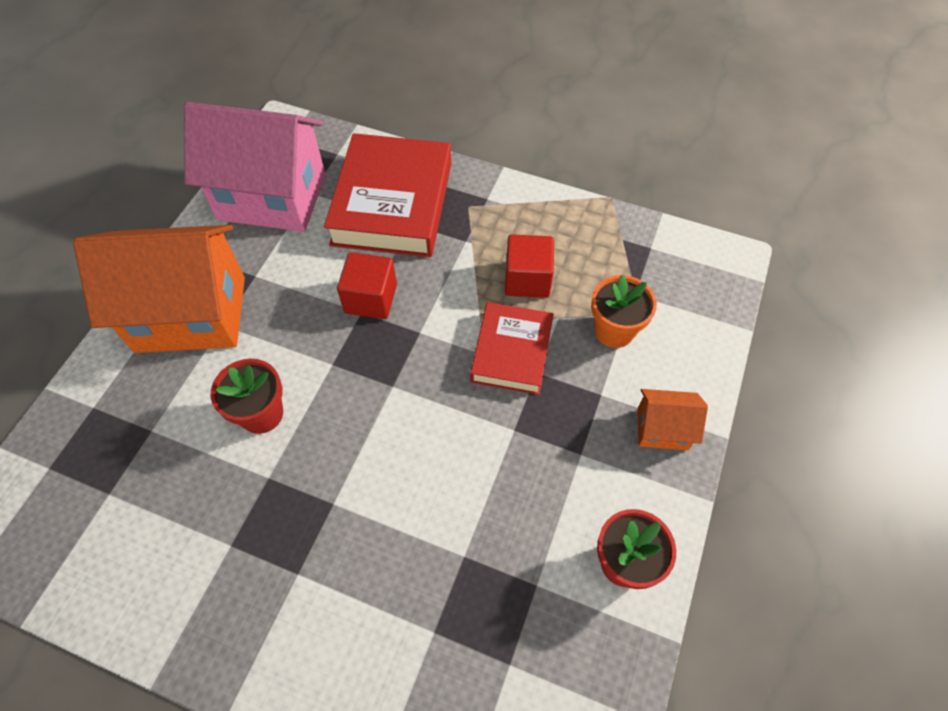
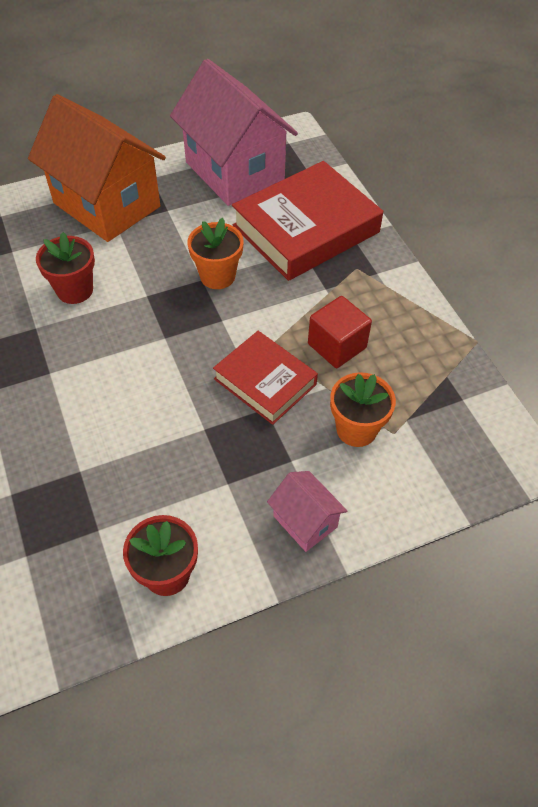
camera: 45 degrees right, 5 degrees down
(371, 299) = (217, 276): red cube -> orange flower pot
(511, 352) = (265, 381): red book -> red book turned 75 degrees clockwise
(662, 429) = (305, 521): orange house -> pink house

